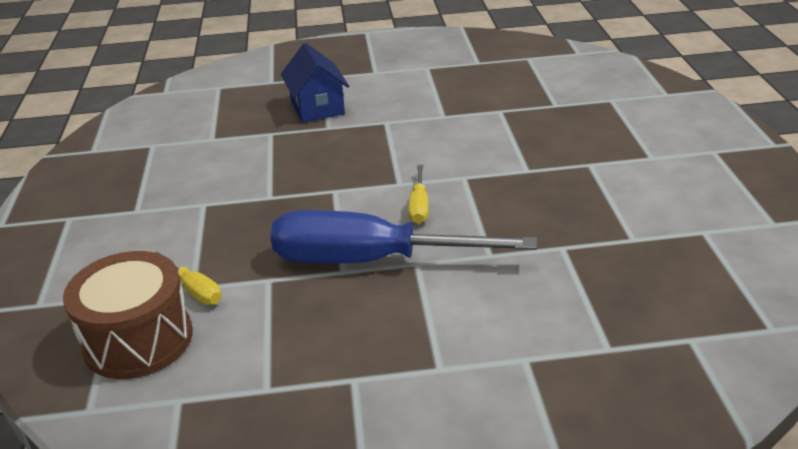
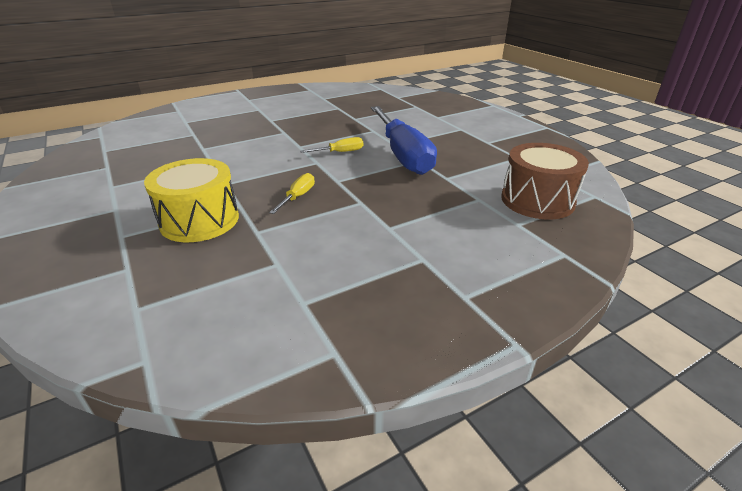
camera: 115 degrees left, 0 degrees up
(194, 290) = (480, 197): yellow screwdriver -> yellow screwdriver (298, 196)
(317, 108) = (199, 220): blue house -> yellow drum

